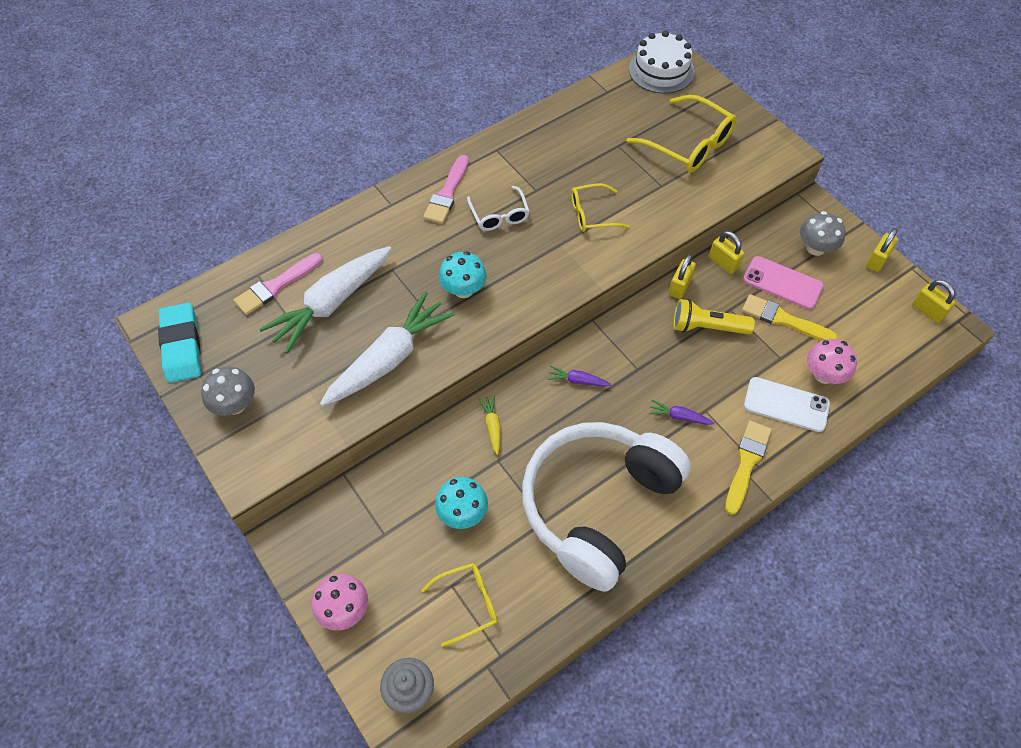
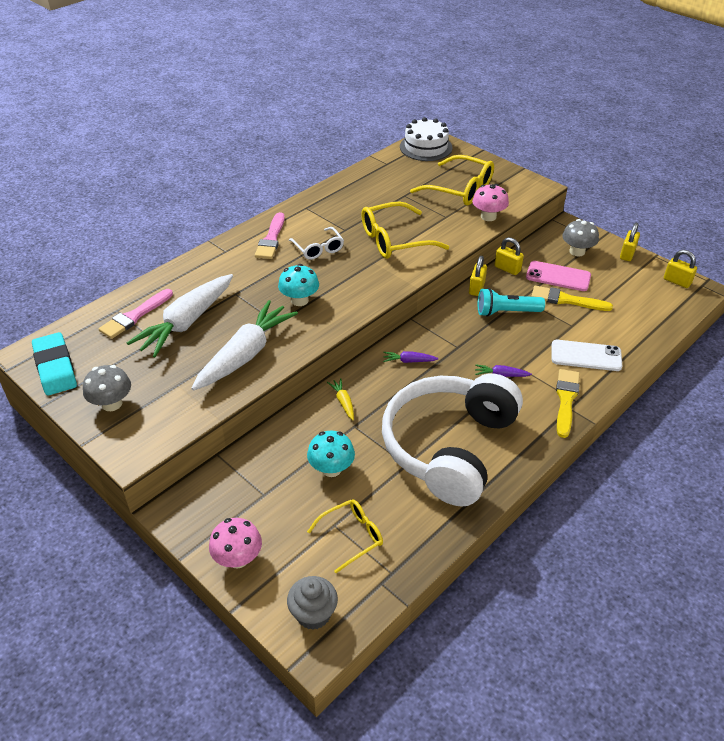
camera: 10 degrees left, 15 degrees down
(592, 214) = (395, 240): yellow glasses -> yellow glasses, size x1.66
(707, 327) = (506, 312): yellow flashlight -> turquoise flashlight
(824, 374) = (609, 332): pink mushroom -> pink mushroom (488, 216)

